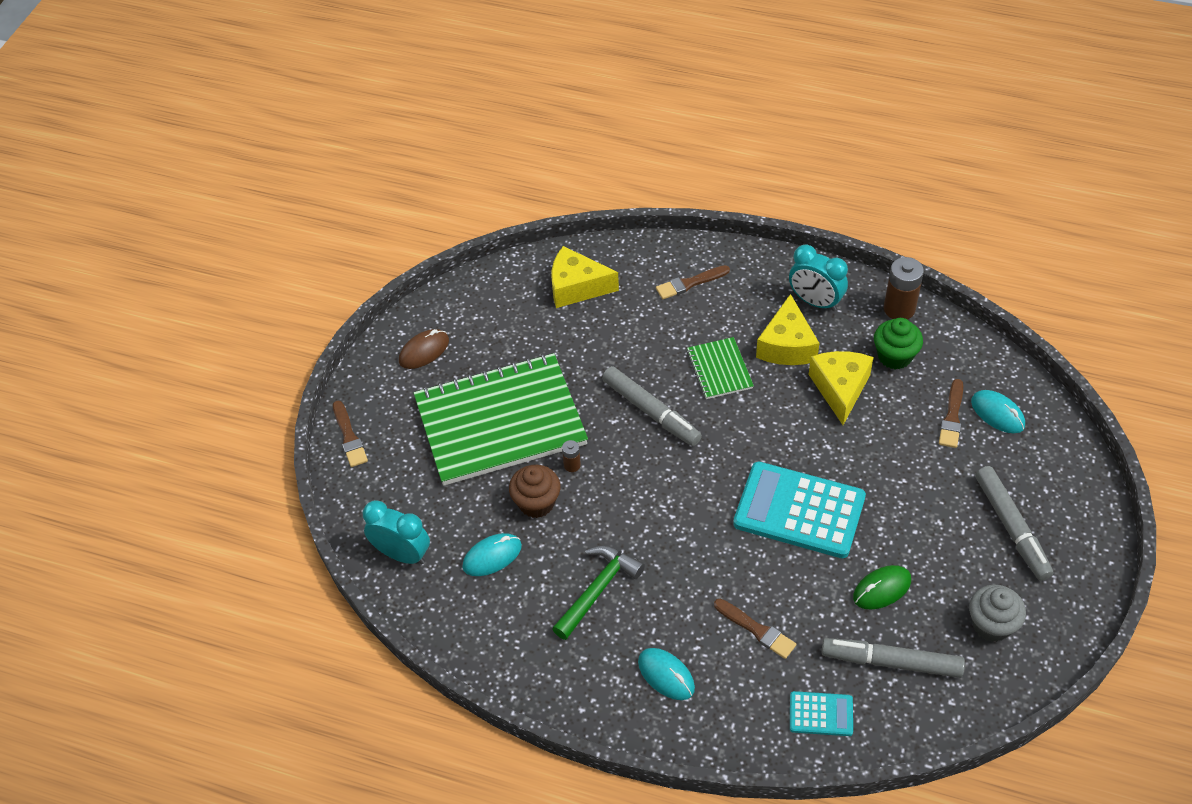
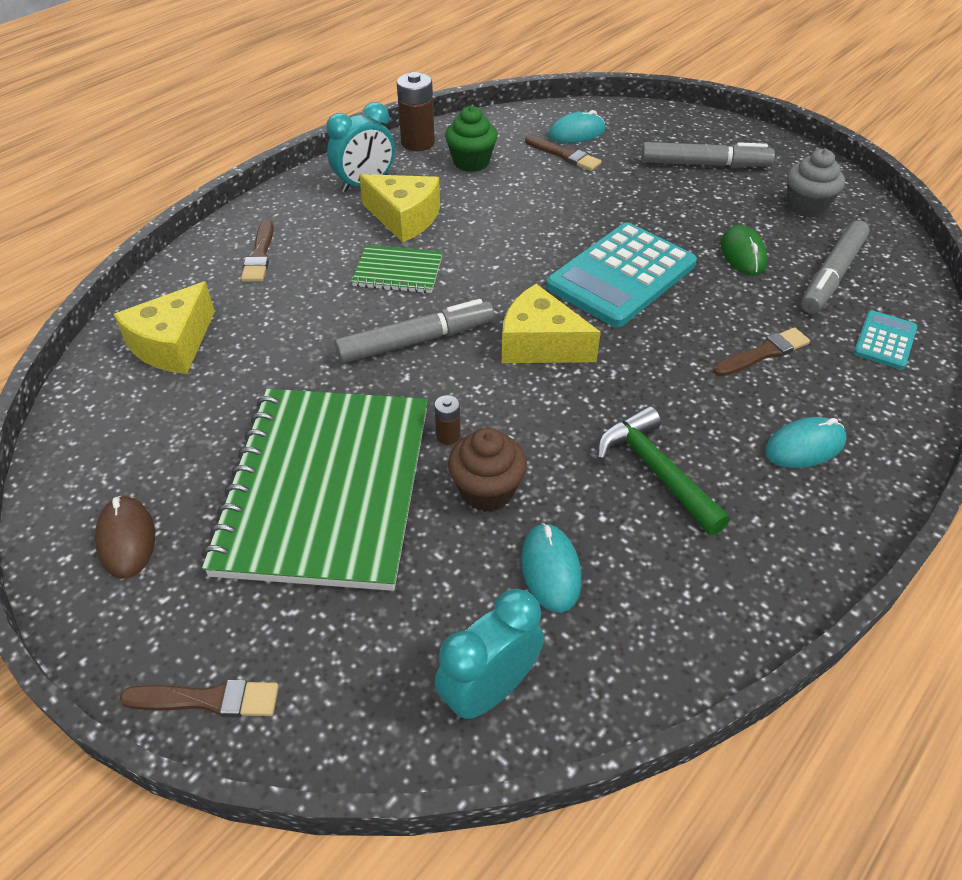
camera: 70 degrees left, 5 degrees down
(840, 389) = (485, 203): yellow cheese -> yellow cheese (540, 344)

